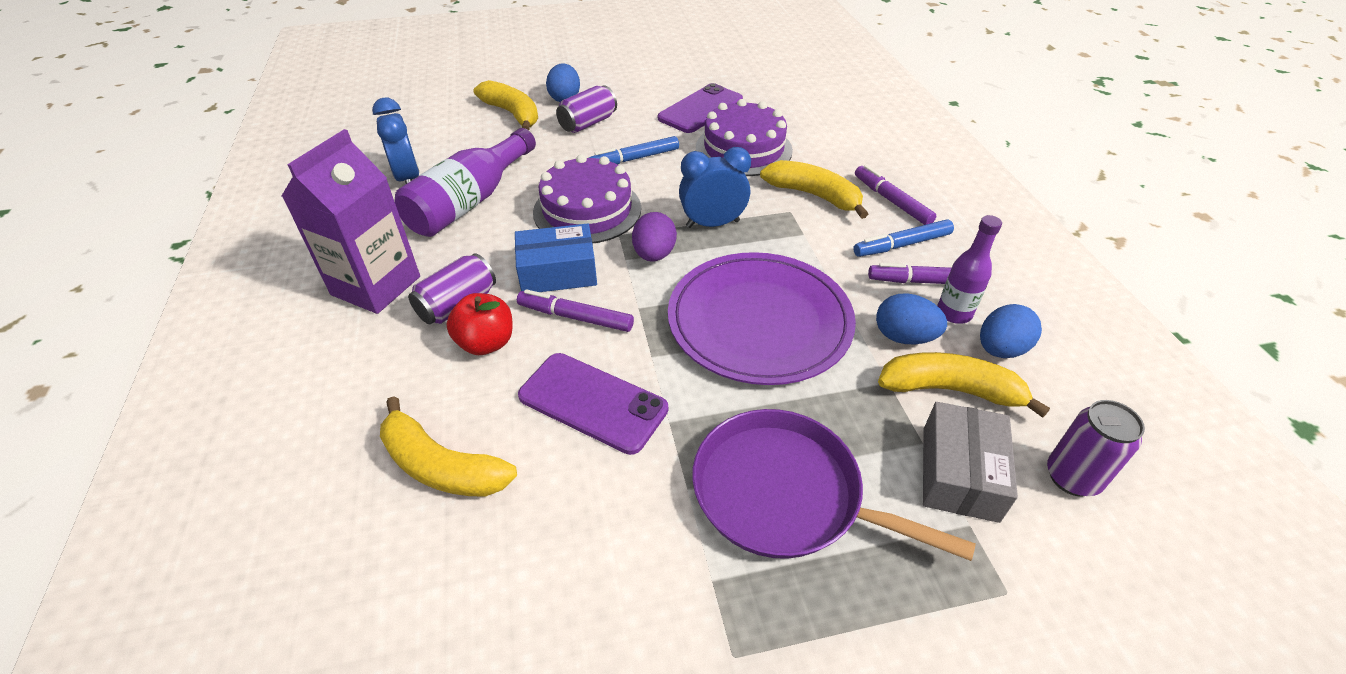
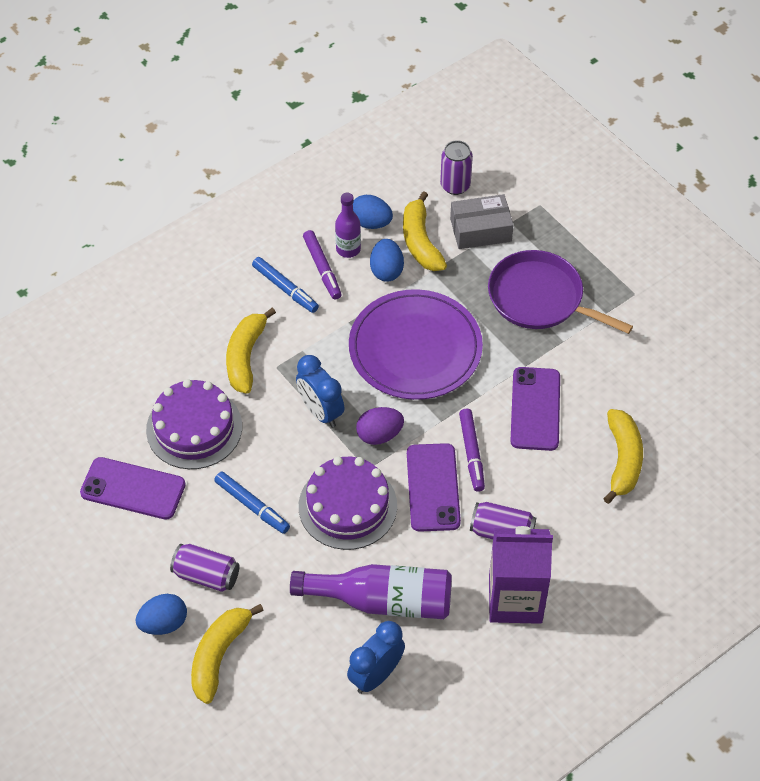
camera: 115 degrees left, 10 degrees up
(486, 343) = (525, 492): red apple -> none
(558, 272) = (433, 487): blue box -> purple phone
(785, 494) = (540, 298): purple pan -> purple pan turned 120 degrees clockwise
(891, 201) = (228, 305): purple marker -> none

